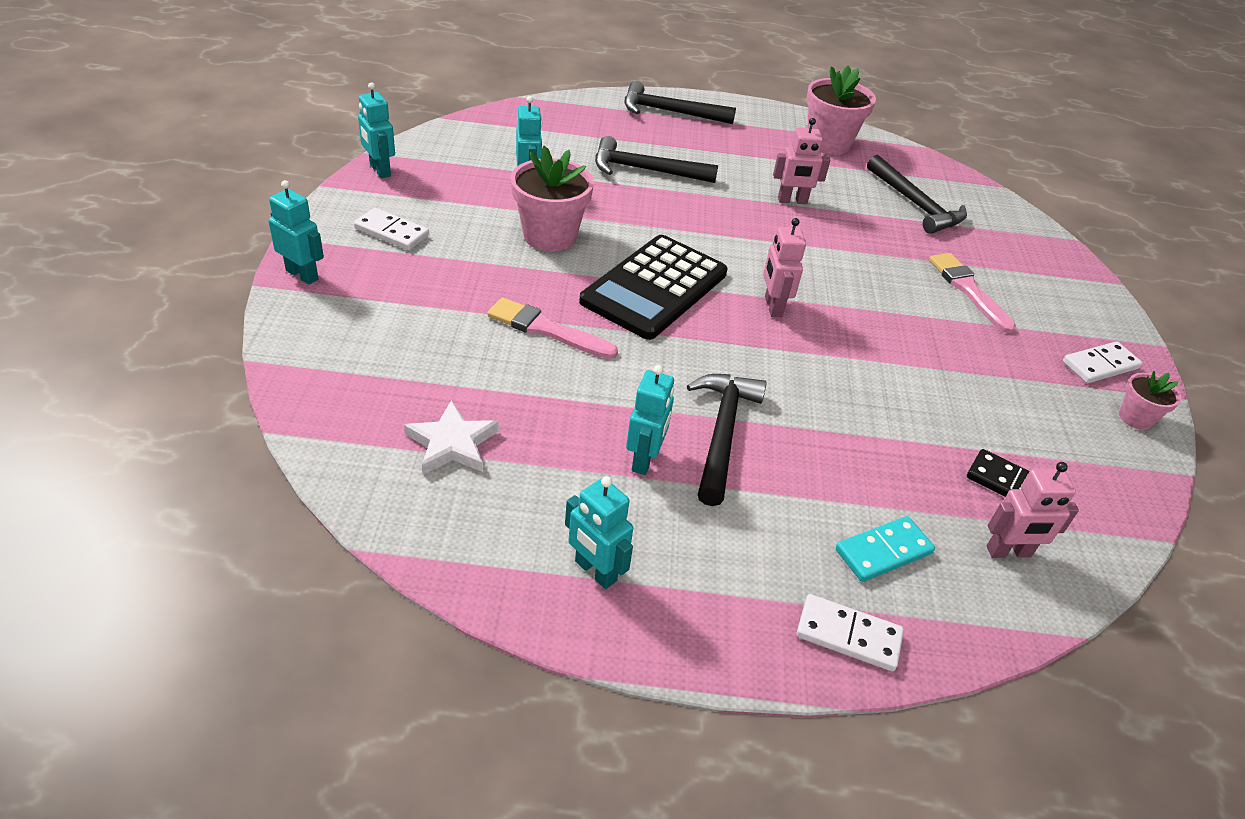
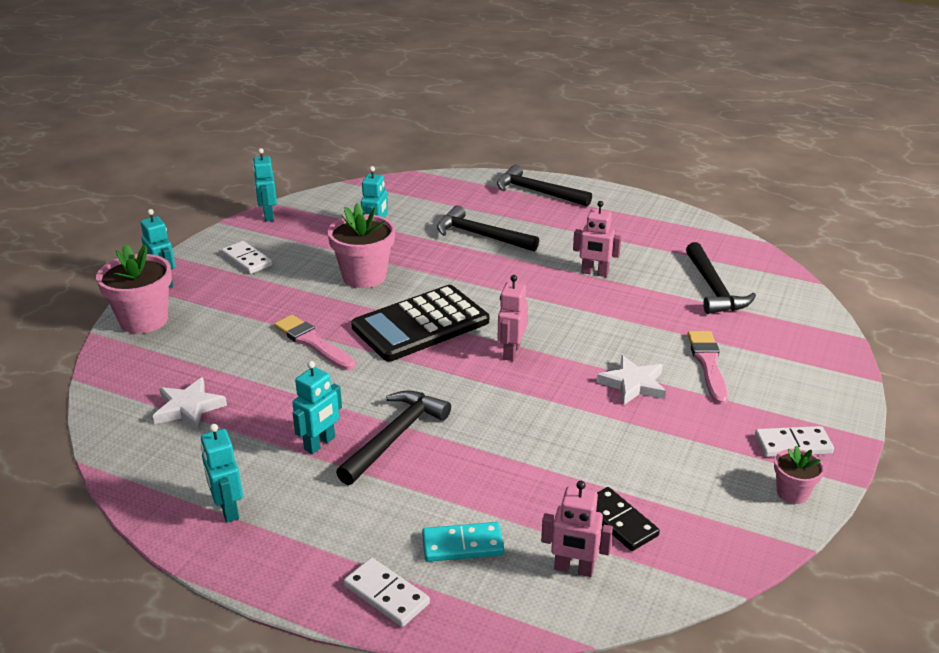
camera: 25 degrees right, 10 degrees down
(828, 143) = (667, 230): pink flower pot -> pink flower pot (144, 320)
(916, 324) = (633, 384): none -> white star

